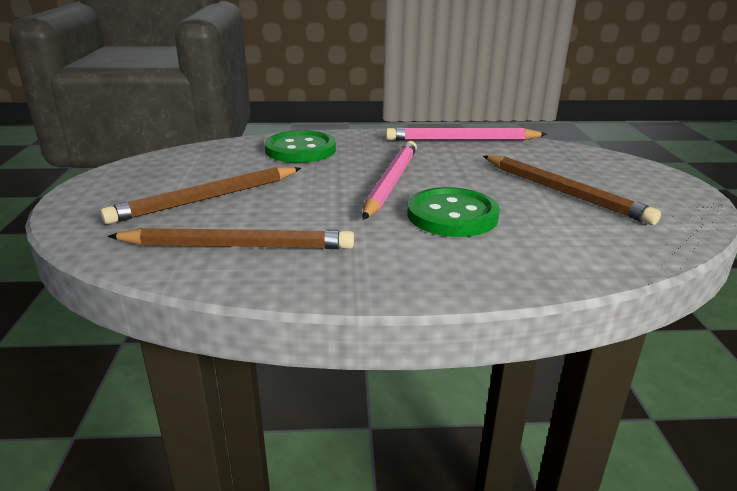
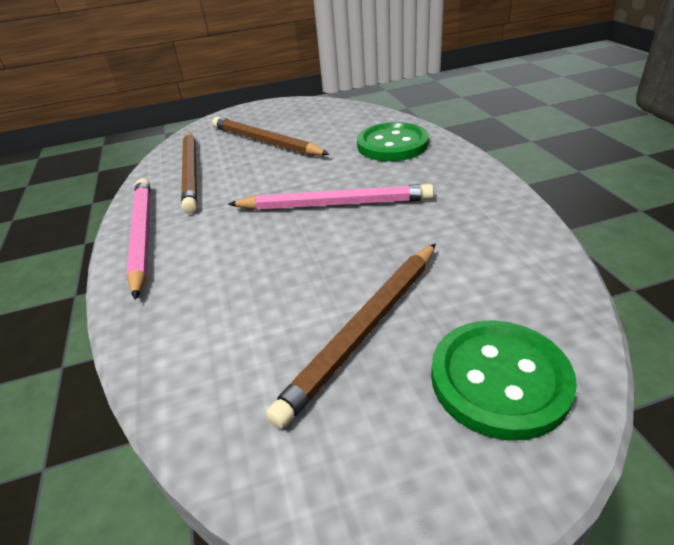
camera: 80 degrees right, 10 degrees up
(452, 215) = (265, 251): green button -> green button (499, 380)
(461, 140) = (512, 224): pink pencil -> pink pencil (143, 235)

